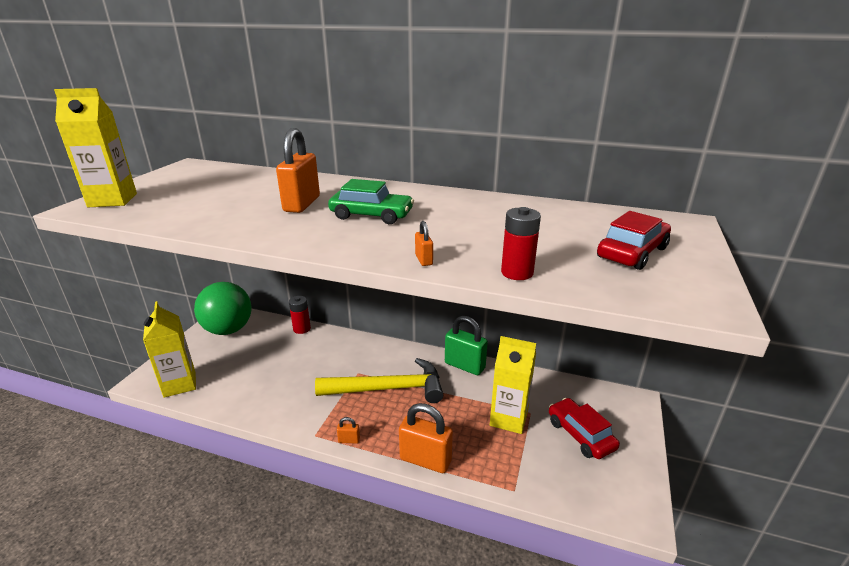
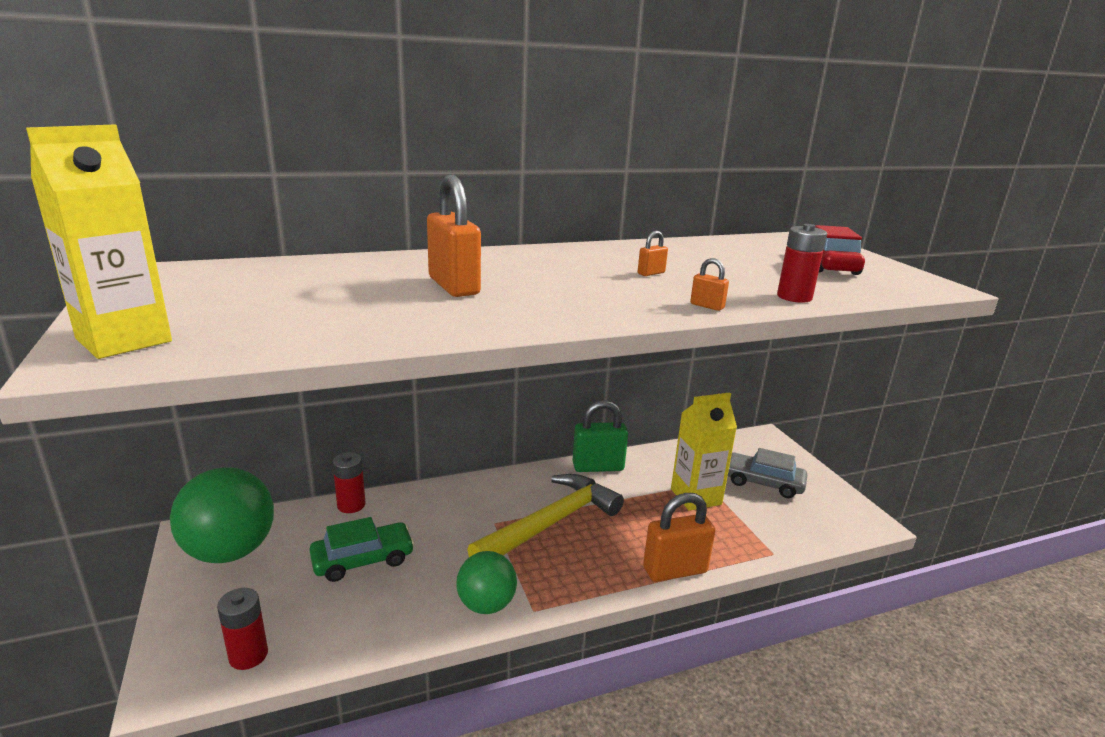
camera: 40 degrees left, 5 degrees down
(179, 384) = (248, 655): yellow carton -> red battery
(296, 418) = (486, 605): none -> green ball
(349, 440) = (578, 594): orange padlock -> orange padlock (651, 273)
(371, 215) = (562, 281): green car -> green car (363, 560)
(580, 434) = (763, 482): red car -> grey car

